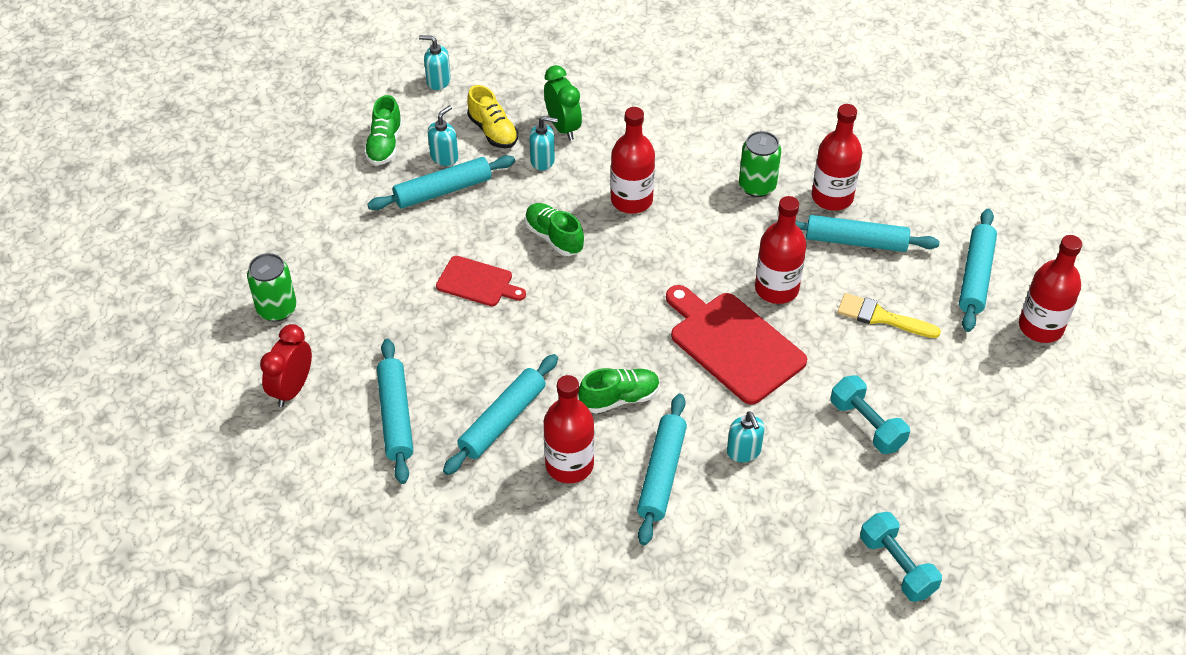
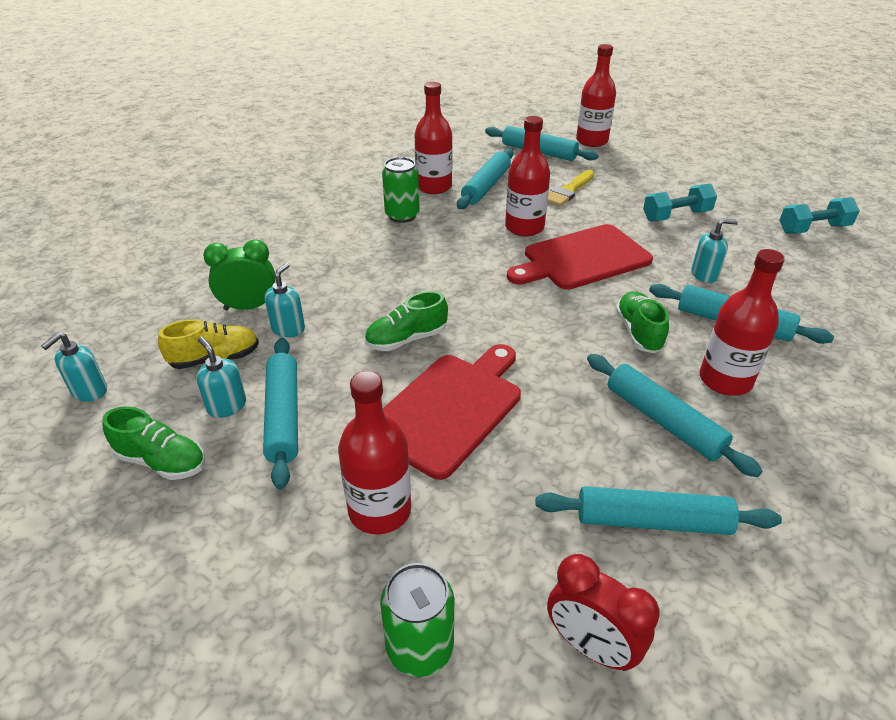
camera: 75 degrees left, 10 degrees down
(477, 282) = (449, 409): red cutting board -> red cutting board, size x1.74
(631, 200) = (381, 282): red bottle -> red bottle (380, 510)

